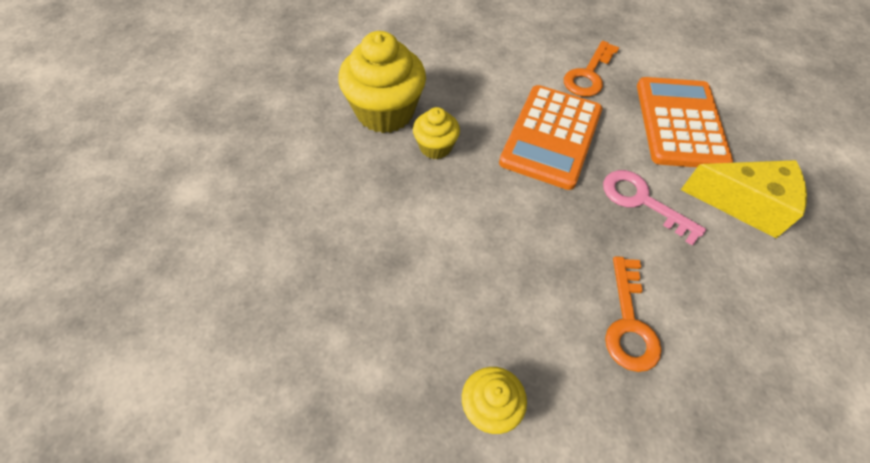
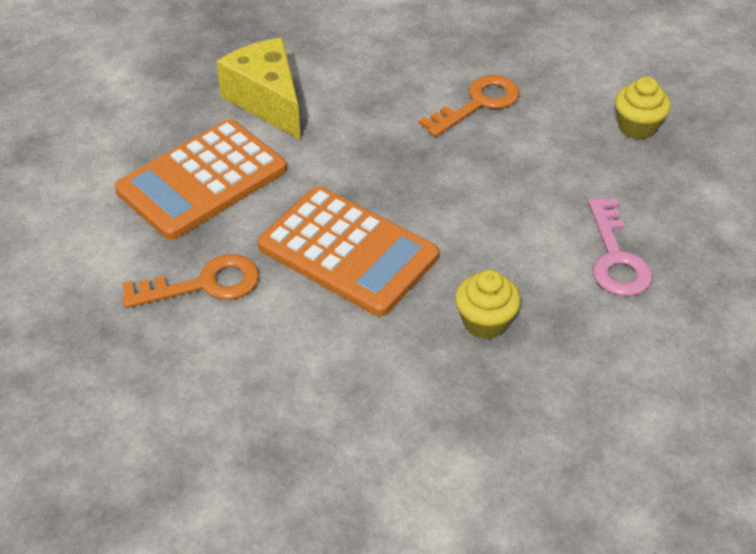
camera: 135 degrees left, 10 degrees down
(385, 112) = (502, 403): yellow cupcake -> none
(551, 136) = (348, 252): orange calculator -> orange calculator turned 60 degrees clockwise
(642, 201) = (348, 153): pink key -> pink key (616, 257)

